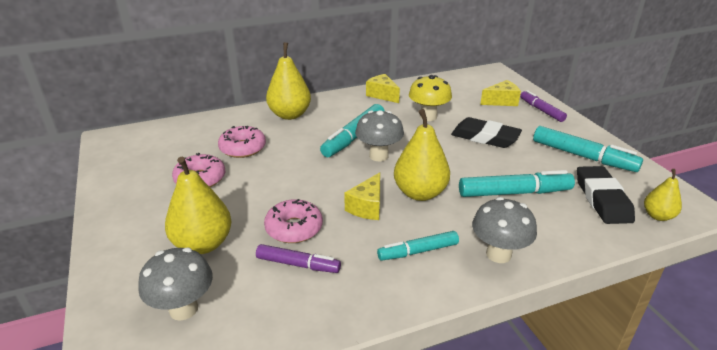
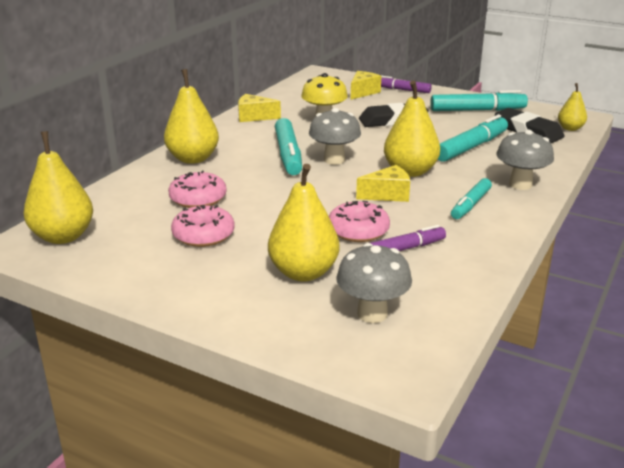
camera: 40 degrees left, 5 degrees down
(136, 142) = (63, 236): none -> yellow pear
(367, 207) = (388, 195): yellow cheese -> yellow cheese turned 90 degrees counterclockwise

